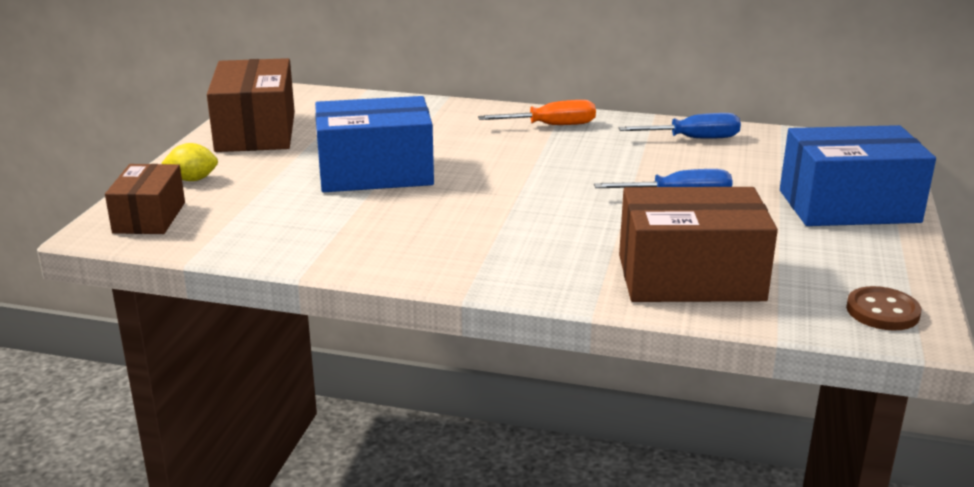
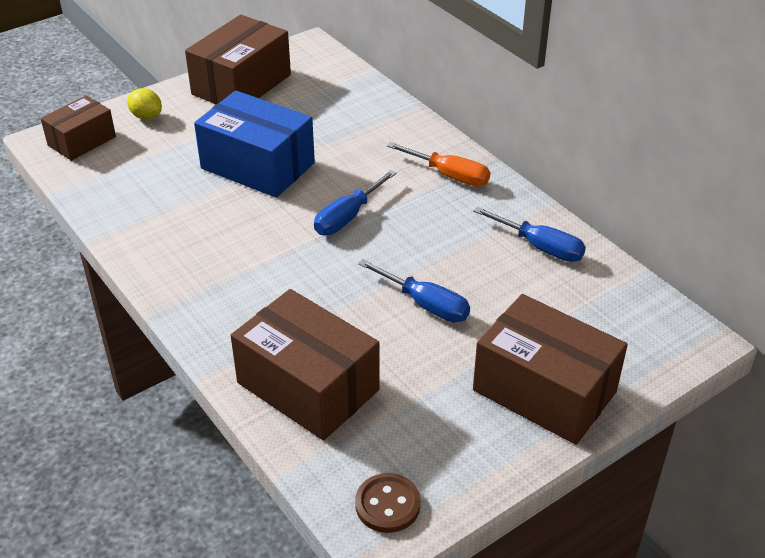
camera: 40 degrees right, 15 degrees up
(518, 174) = (348, 217): none -> blue screwdriver
(848, 206) = (544, 391): blue box -> brown box

